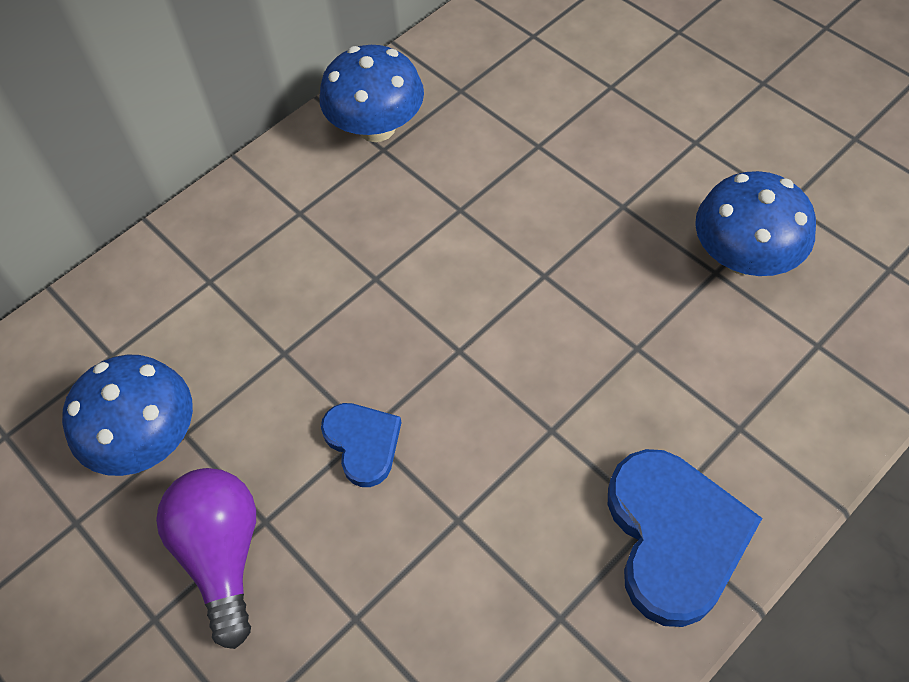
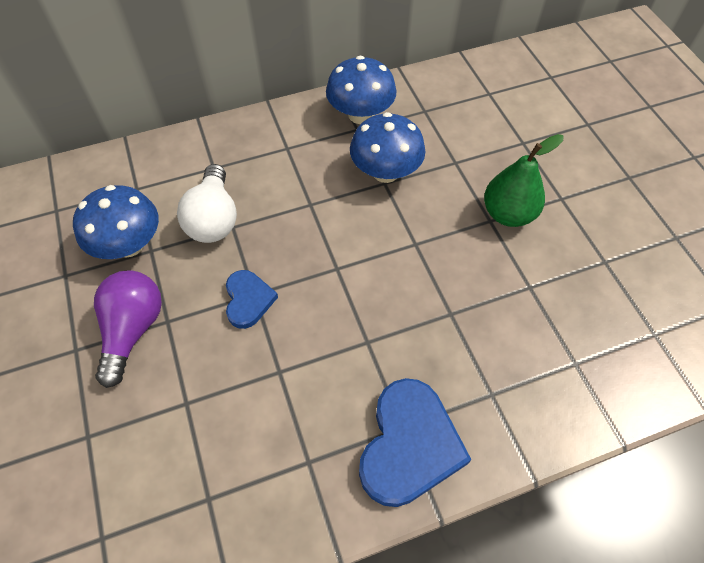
camera: 20 degrees right, 0 degrees up
(251, 352) = (214, 218): none -> white light bulb
(641, 188) = (508, 214): none -> green pear
(743, 257) = (554, 285): blue mushroom -> blue mushroom (385, 172)

